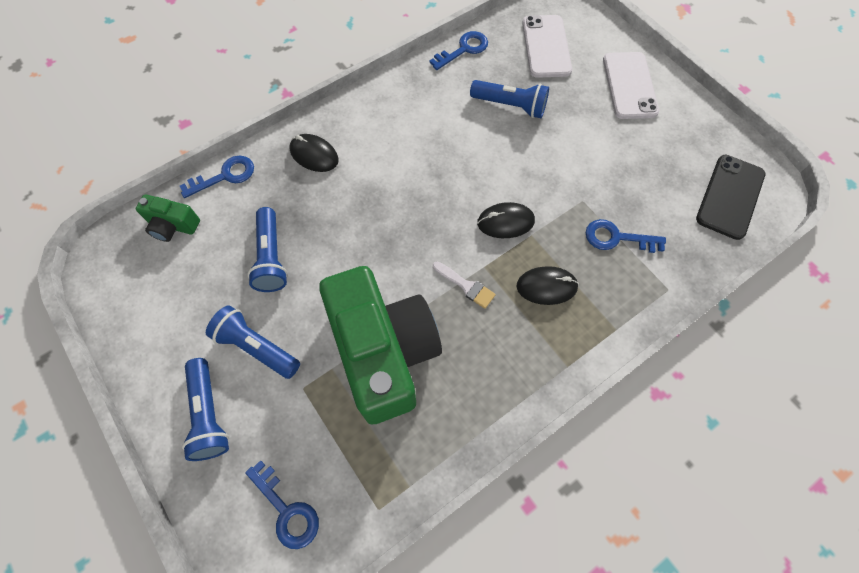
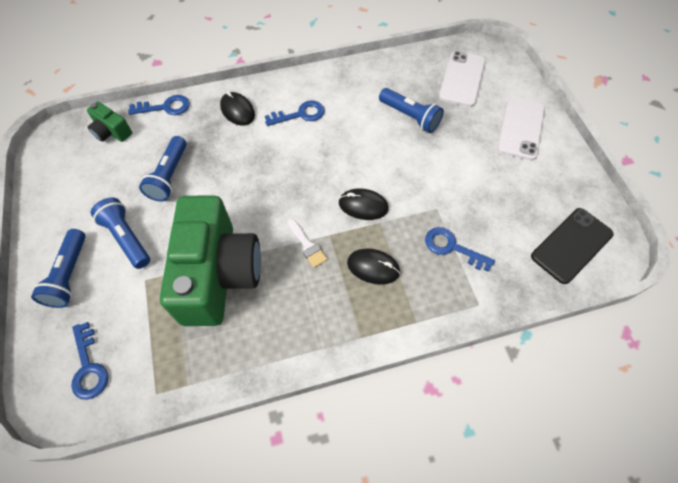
camera: 20 degrees right, 5 degrees down
(463, 49) = (392, 64): blue key -> blue key (300, 114)

